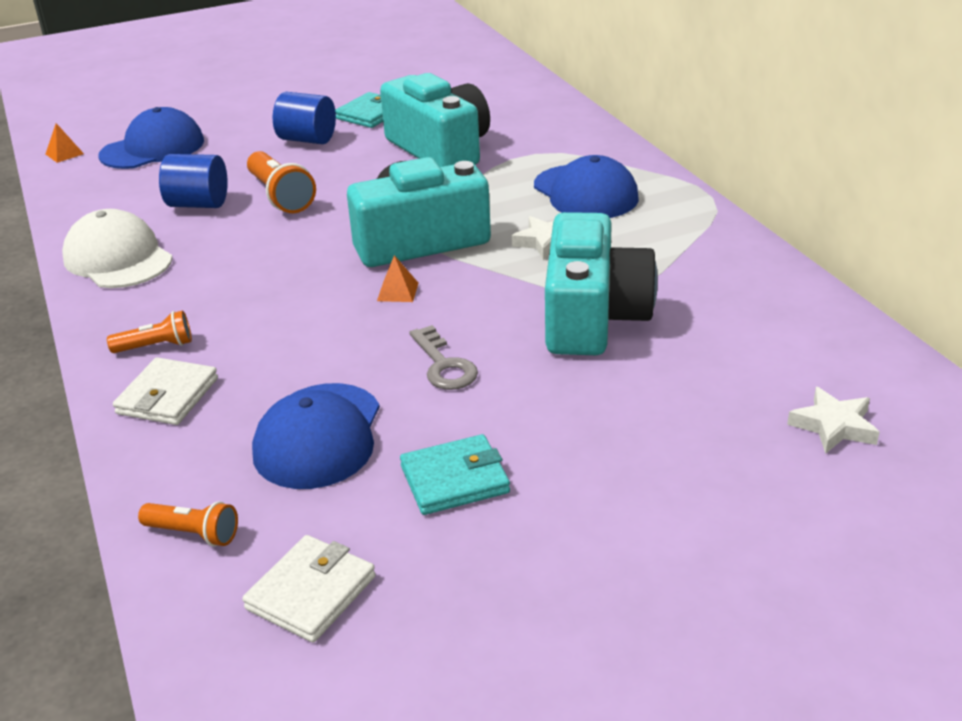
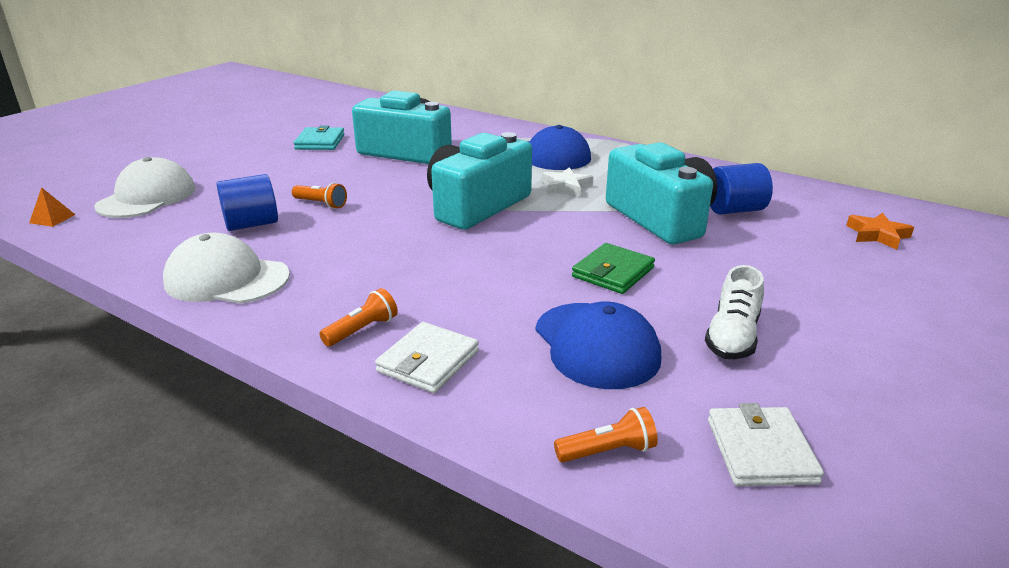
camera: 35 degrees left, 5 degrees down
(153, 148) = (147, 197): blue cap -> white cap
(167, 396) = (428, 361): white wallet -> white wallet turned 45 degrees clockwise
(280, 196) = (321, 204): orange flashlight -> orange flashlight, size x0.60
(307, 139) = (289, 166): blue cylinder -> blue cylinder (734, 210)
(397, 291) = (509, 239): orange pyramid -> none
(443, 365) = (613, 272): grey key -> green wallet
(455, 479) = (732, 337): turquoise wallet -> white shoe
(833, 426) = (877, 235): white star -> orange star

